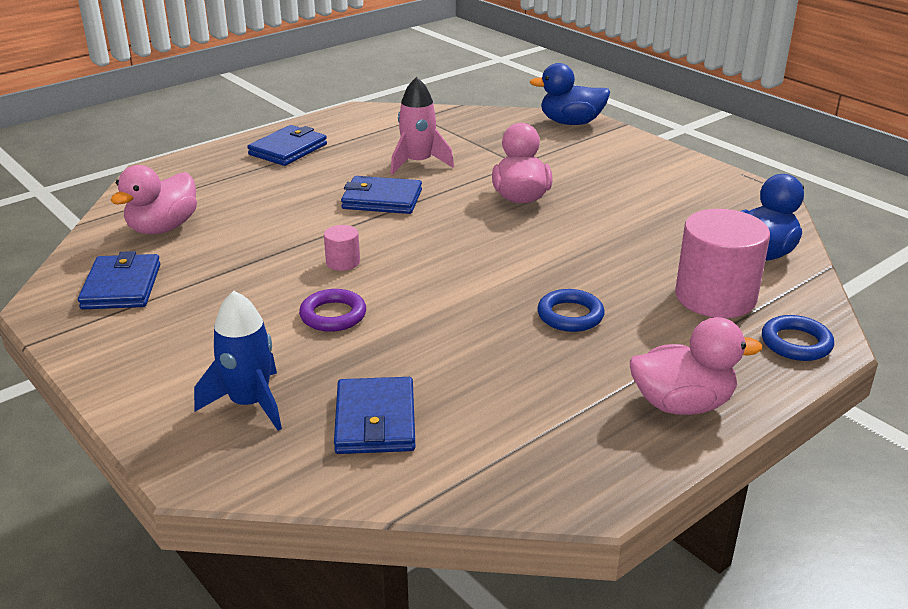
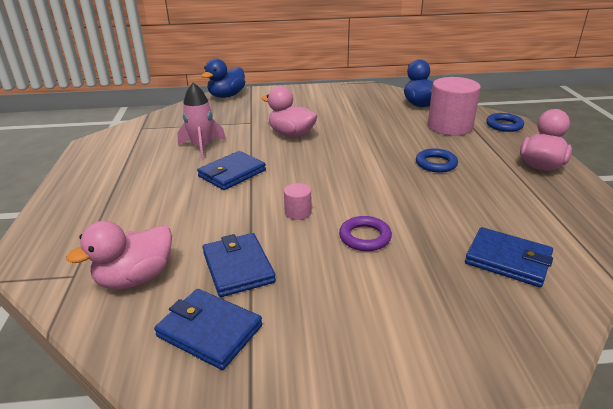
camera: 55 degrees left, 0 degrees up
(163, 228) = (135, 278): pink duck -> pink duck turned 75 degrees clockwise
(250, 403) = (455, 308): blue rocket -> none
(288, 149) = (100, 184): blue wallet -> blue wallet (238, 267)

